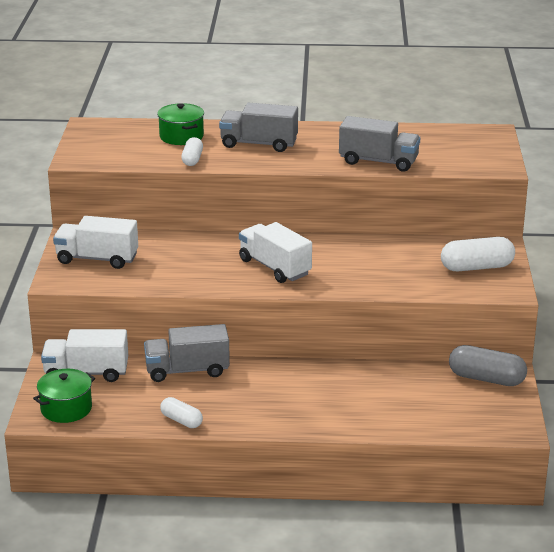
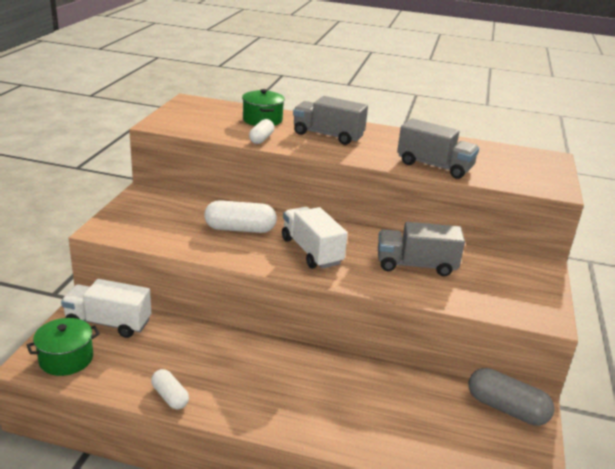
camera: 10 degrees right, 0 degrees up
(97, 259) = (152, 215): white truck -> none
(187, 370) = (203, 338): grey truck -> grey truck (416, 265)
(476, 267) = (515, 286): white capsule -> white capsule (240, 229)

